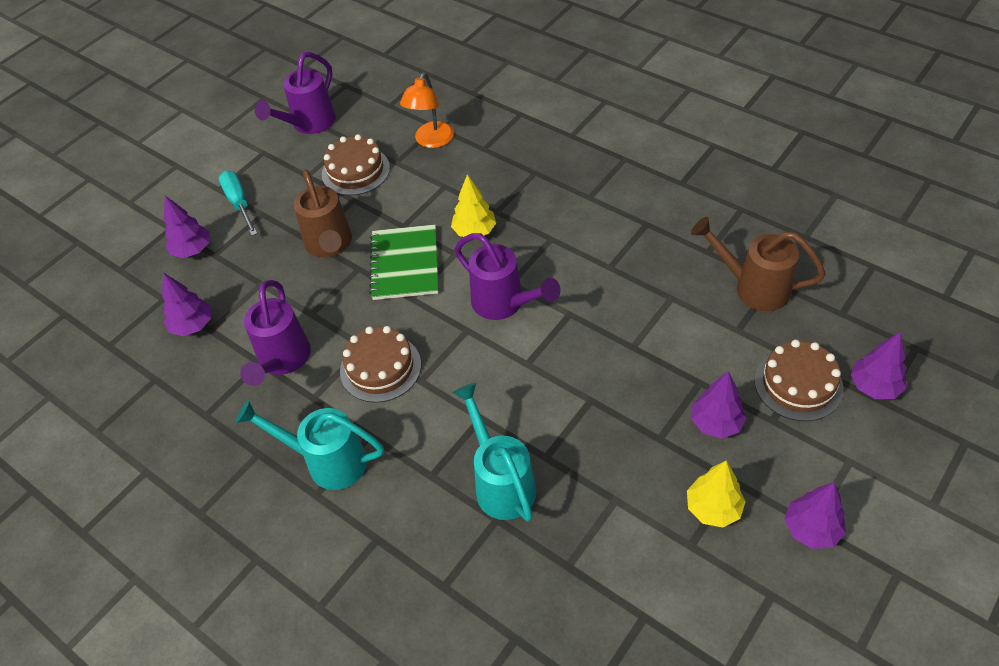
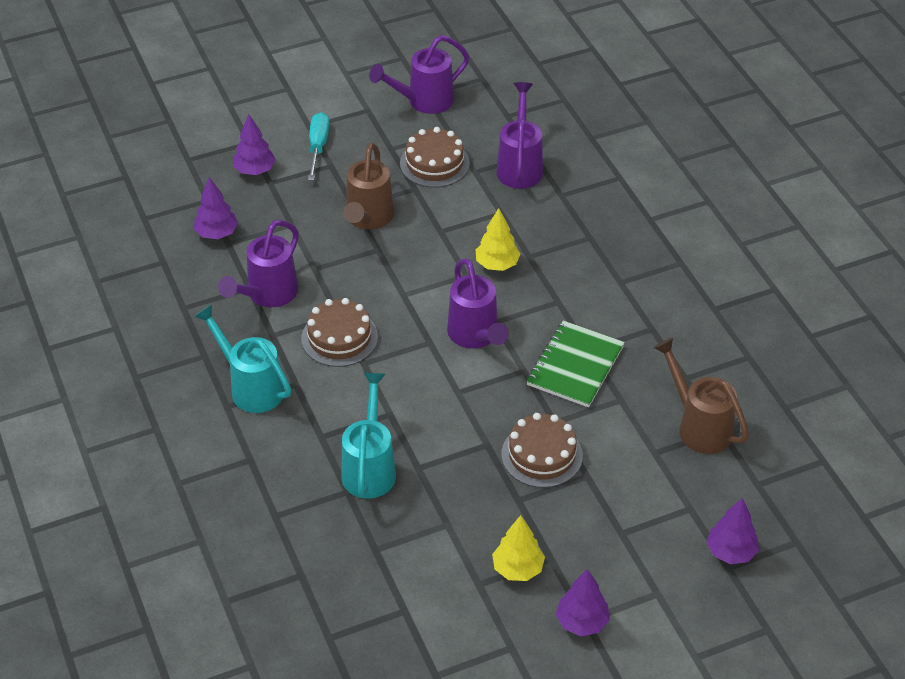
camera: 25 degrees right, 5 degrees down
(405, 264) = (418, 264): green notebook -> green notebook (575, 366)
(431, 141) = (520, 166): orange lamp -> purple watering can
(716, 423) = (573, 511): purple tree -> none
(798, 384) = (667, 518): brown cake -> brown cake (542, 455)

